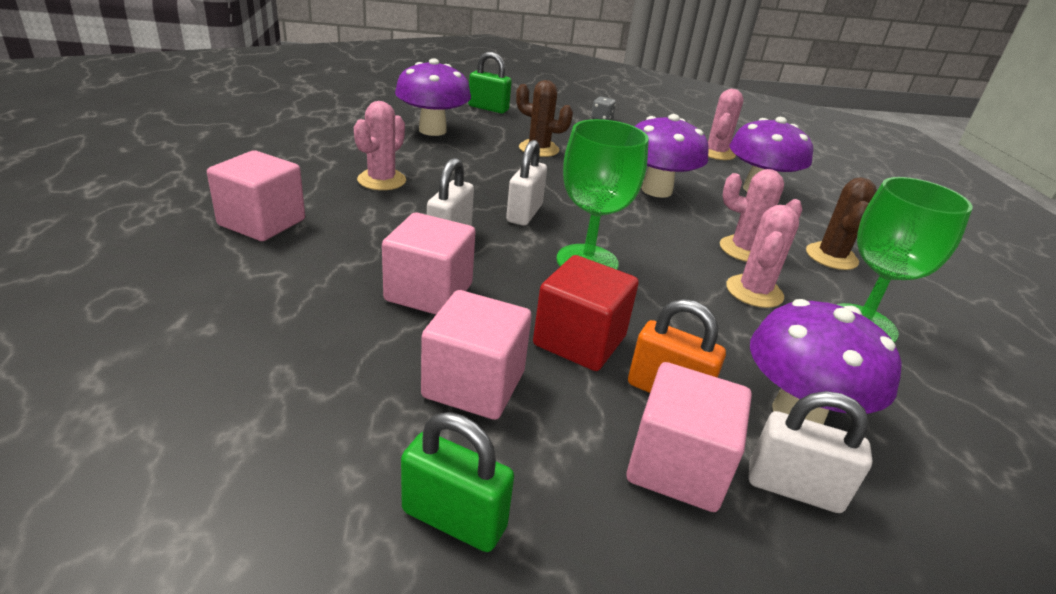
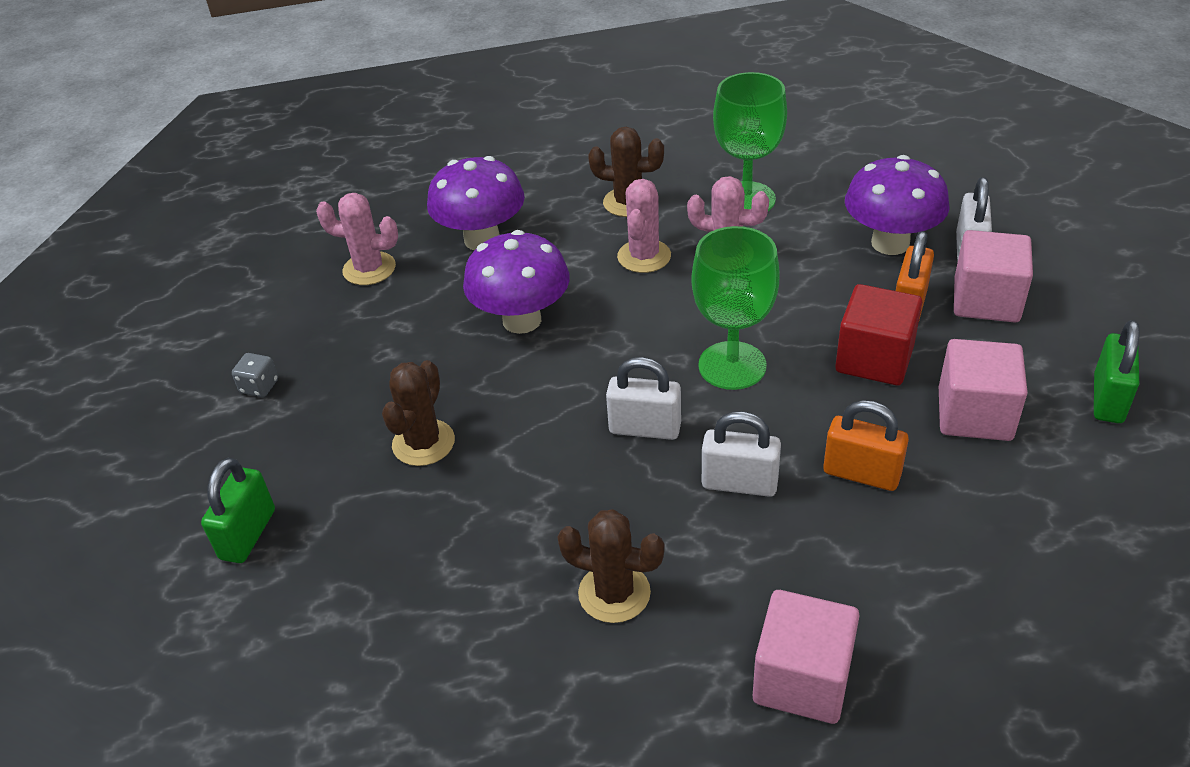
camera: 90 degrees left, 10 degrees up
(381, 180) = (614, 593): pink cactus -> brown cactus
(429, 292) = (861, 474): pink cube -> orange padlock
(432, 130) = (388, 585): purple mushroom -> none

